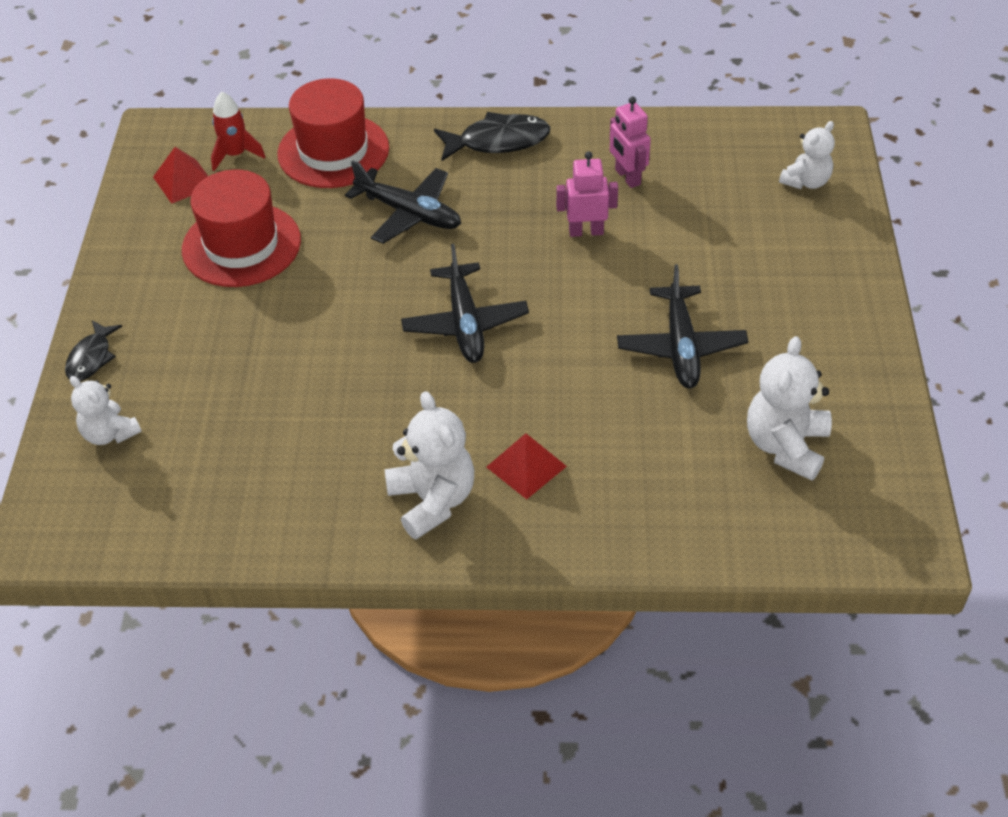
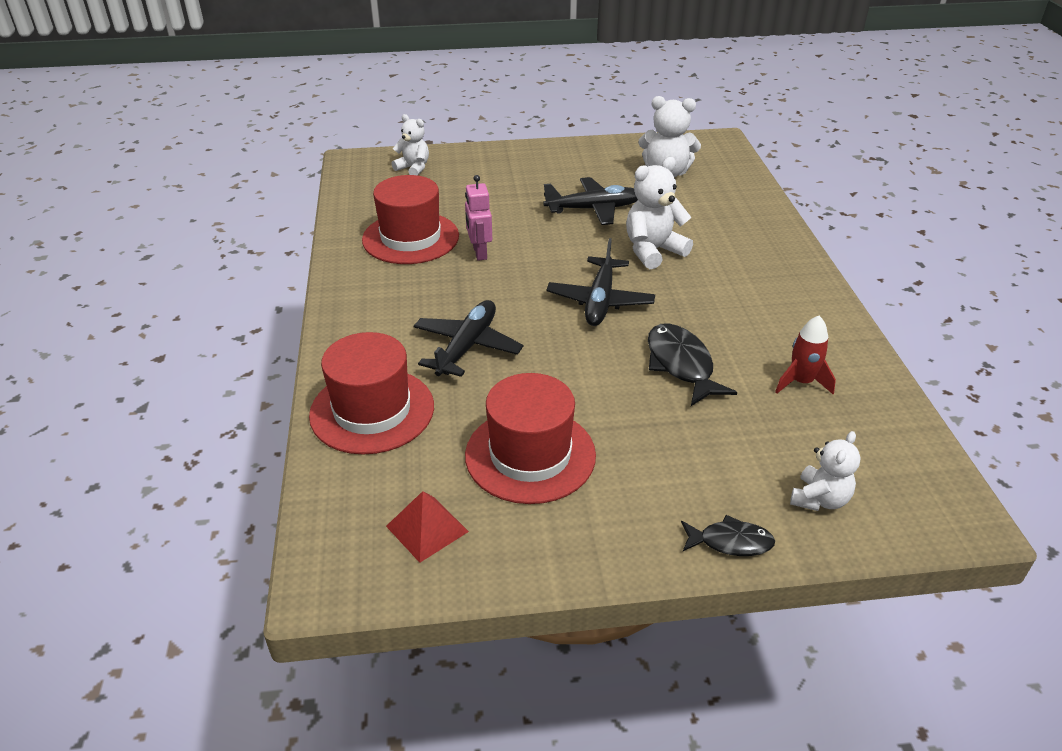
camera: 100 degrees left, 10 degrees down
(235, 155) = (377, 490): red rocket -> red rocket (801, 382)
(432, 500) = (784, 298): white teddy bear -> white teddy bear (653, 251)
(465, 323) = (600, 301): black plane -> black plane turned 120 degrees clockwise
(498, 141) = (360, 305): black fish -> black fish (681, 365)
(526, 466) = (731, 261): red pyramid -> none
(627, 177) = (410, 238): pink robot -> red hat

